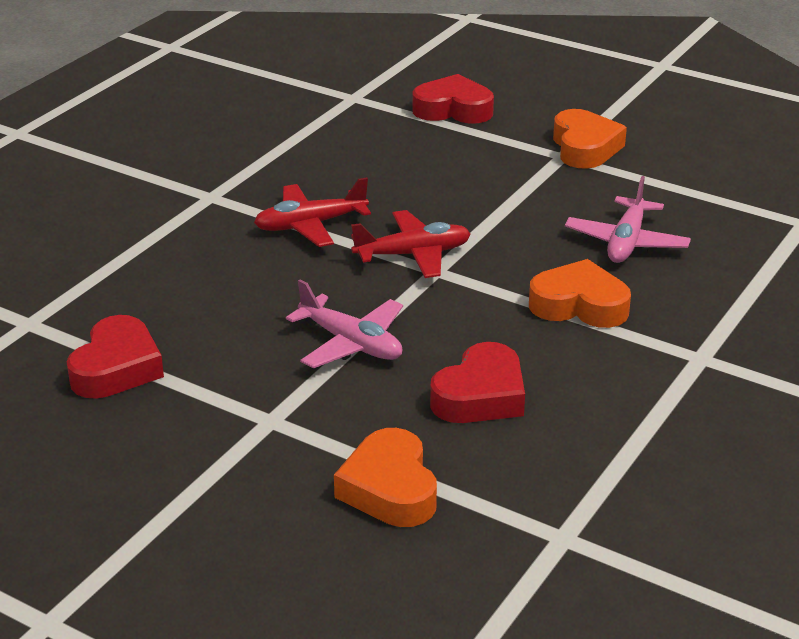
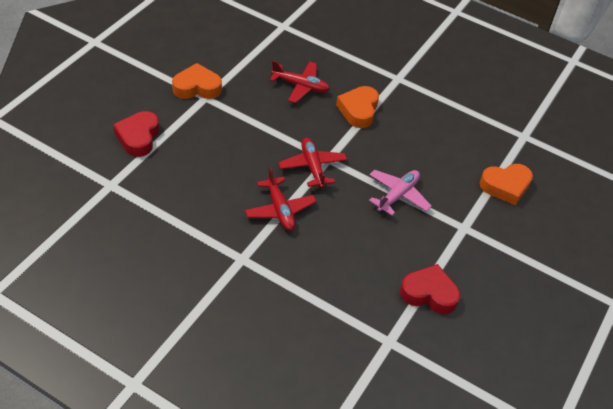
camera: 95 degrees left, 15 degrees up
(480, 395) = (435, 151): red heart -> none
(626, 242) = (300, 86): pink plane -> red plane

